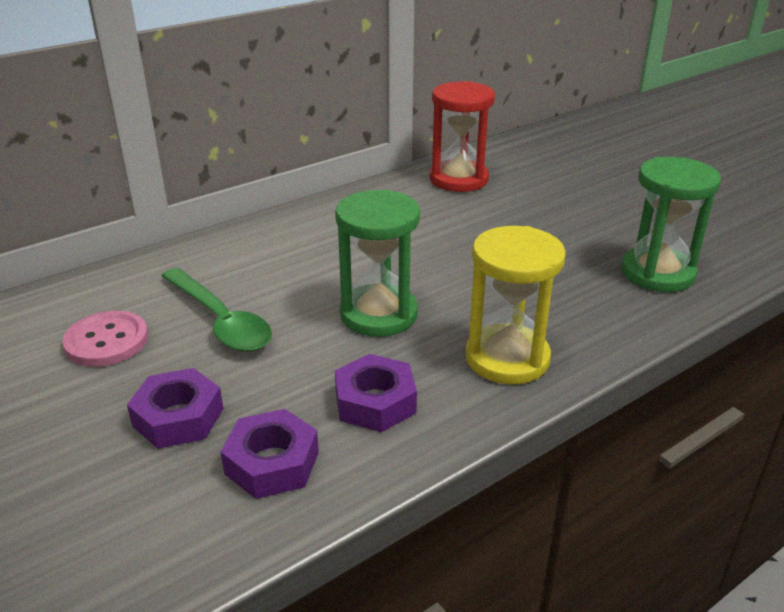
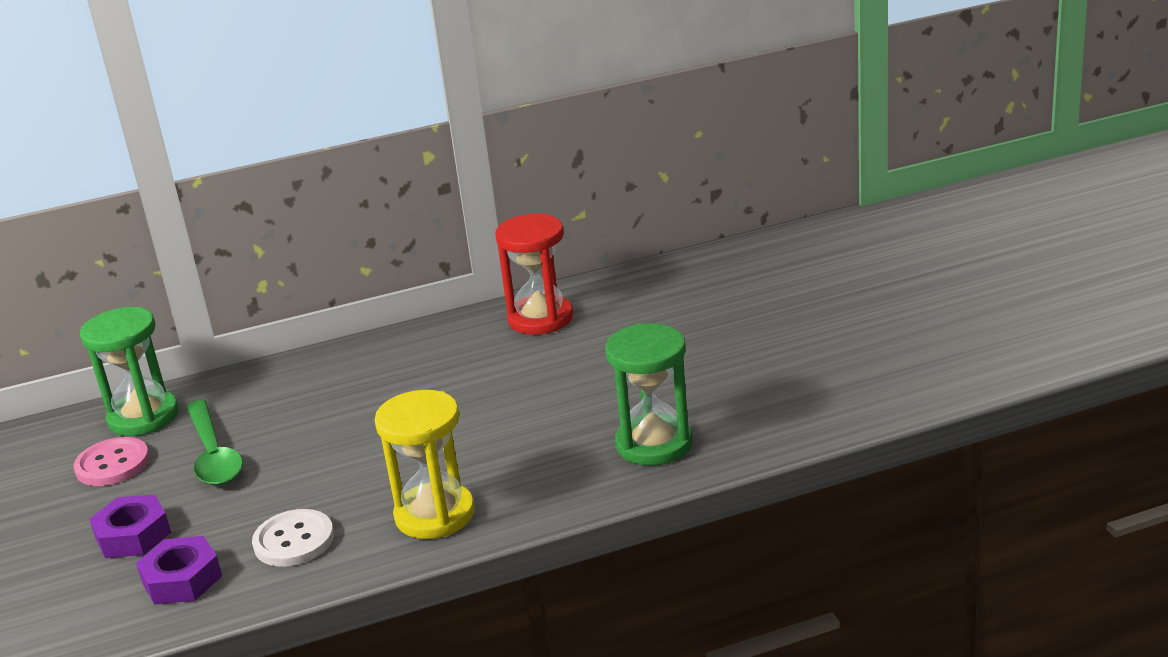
camera: 20 degrees right, 5 degrees down
(375, 402) = (294, 540): purple nut -> white button
(379, 314) = (352, 462): green hourglass -> green hourglass (143, 417)

